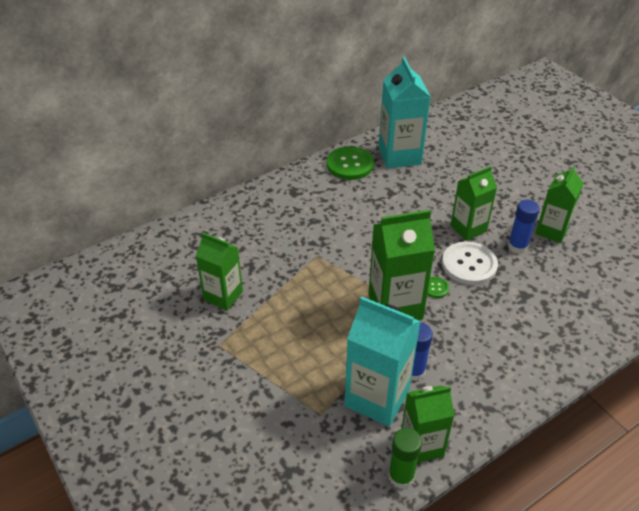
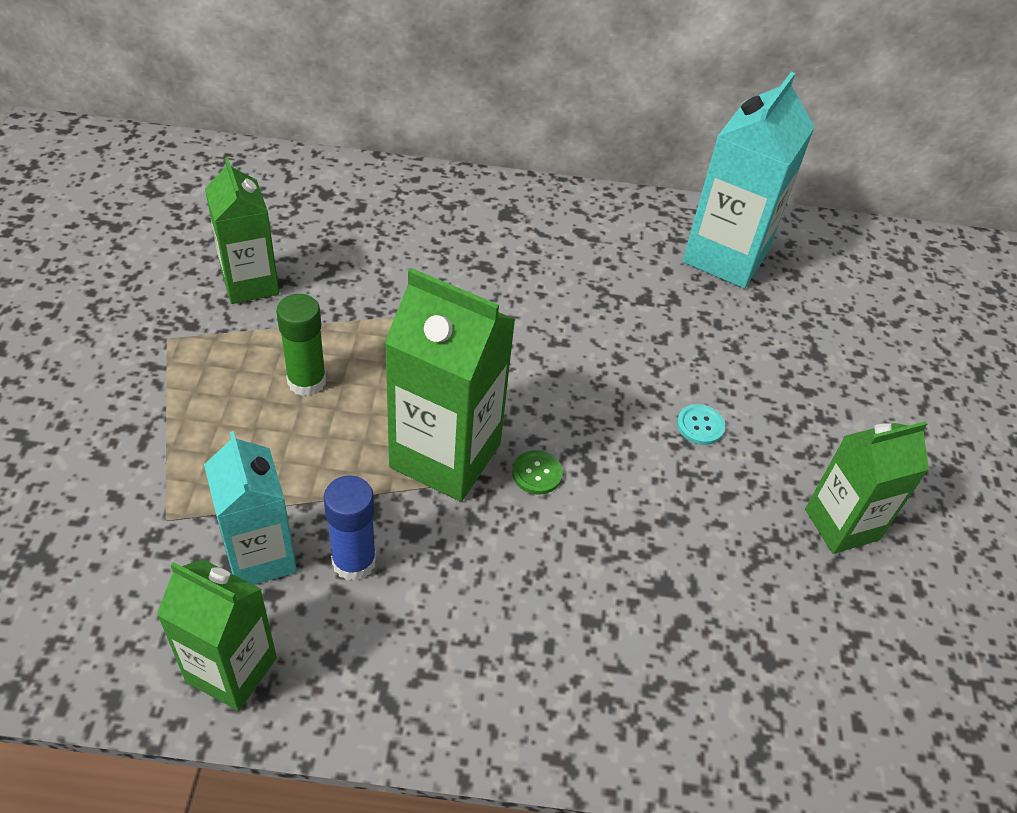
camera: 35 degrees right, 5 degrees up
(350, 164) = (633, 224): green button -> none
(377, 398) = (260, 556): turquoise carton -> turquoise carton, size x0.66
(401, 476) = (152, 686): green glue stick -> green glue stick (307, 381)
(468, 228) = (700, 425): green carton -> turquoise button
(469, 264) = (632, 477): white button -> none
(517, 246) = (748, 507): blue glue stick -> none

